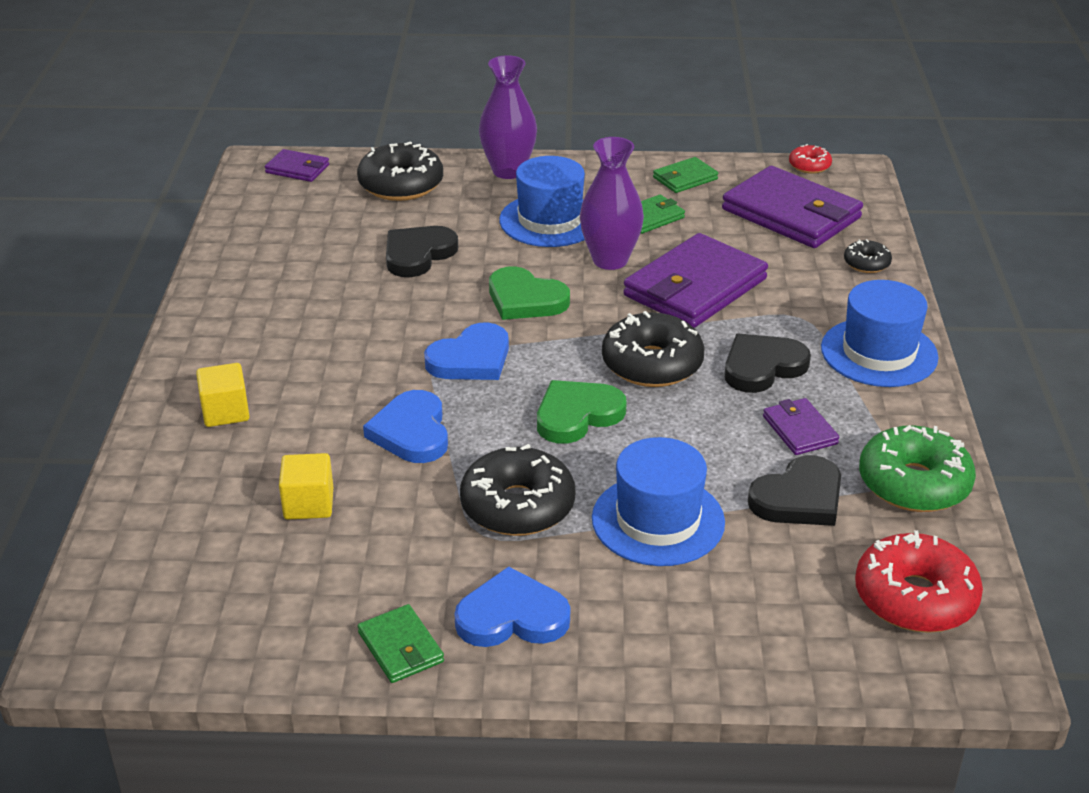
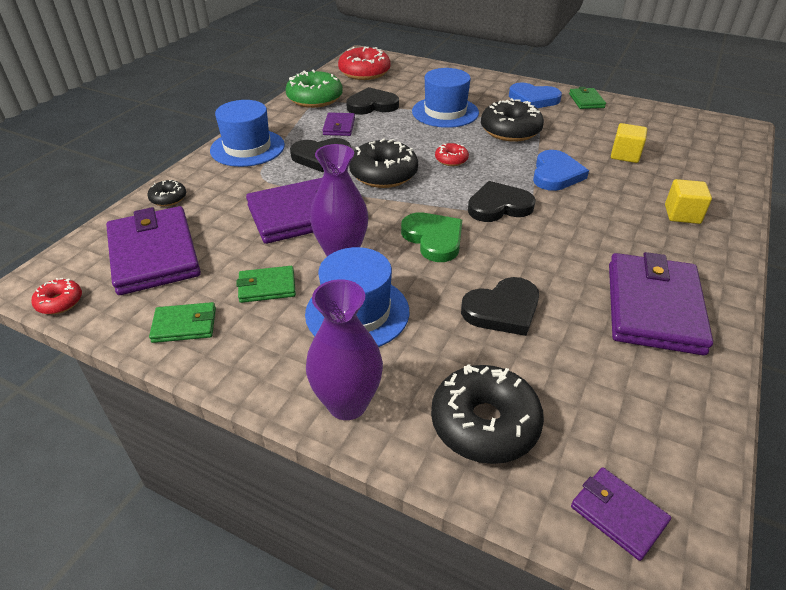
camera: 155 degrees left, 5 degrees up
(270, 292) = (653, 307): none -> purple wallet
(471, 359) = (499, 206): blue heart -> black heart
(577, 415) = (451, 160): green heart -> red donut

